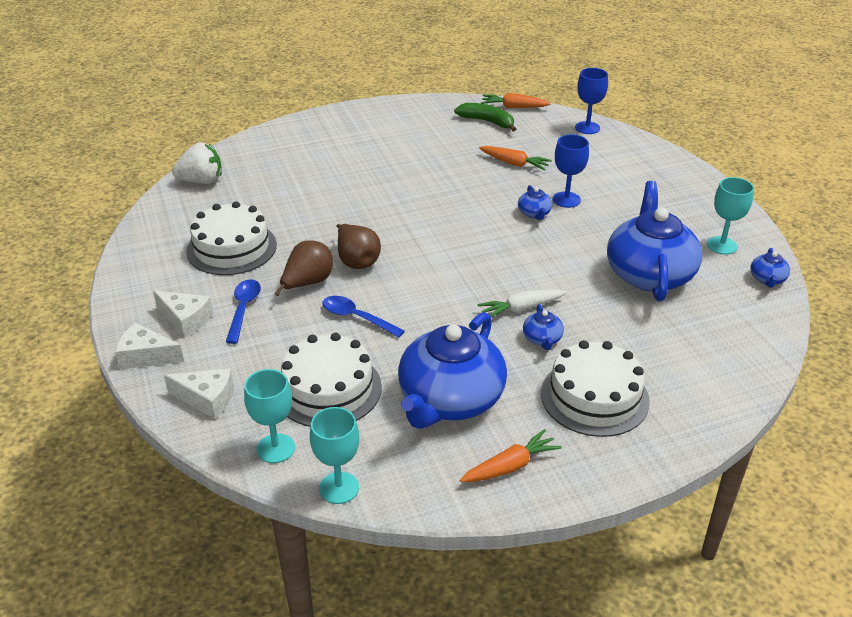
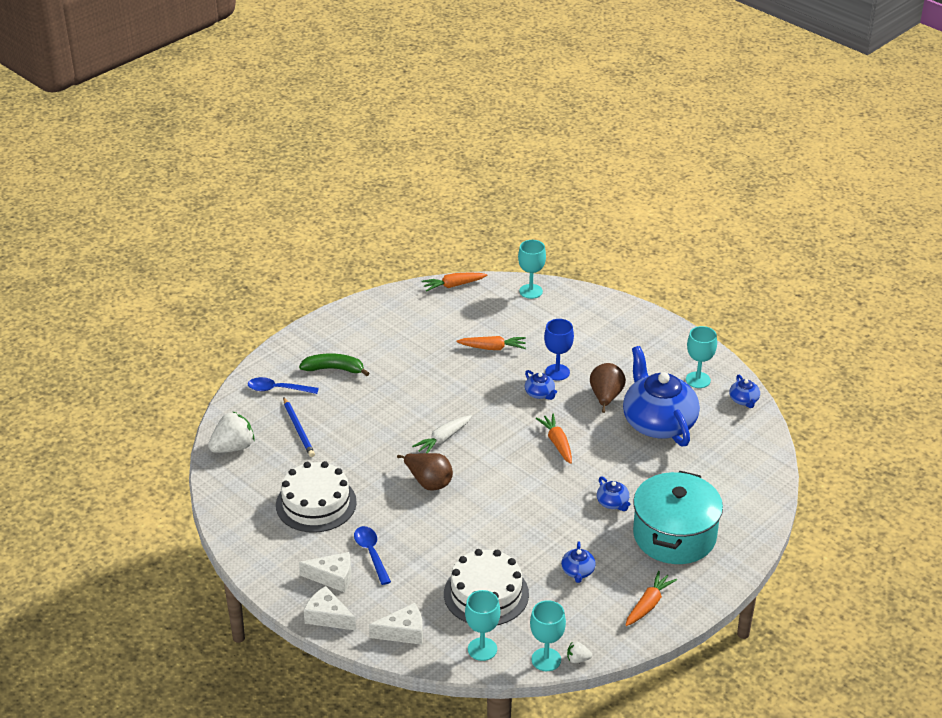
camera: 25 degrees left, 0 degrees up
(146, 356) = (327, 617): white cheese -> white cheese turned 45 degrees clockwise
(273, 182) = (298, 429): none -> blue pencil
(307, 283) = (404, 515): brown pear -> brown pear (606, 397)
(357, 318) = (465, 531): blue spoon -> blue spoon (278, 389)
(377, 501) = (578, 659): none -> white strawberry
(450, 399) = (578, 571): blue teapot -> blue teapot, size x0.41
(487, 122) = (441, 309): green banana -> green banana (334, 369)
(520, 262) = (557, 443): none -> orange carrot
(521, 308) = (582, 483): white carrot -> white carrot (443, 439)
(587, 128) = (531, 291): blue goblet -> turquoise goblet
(594, 397) = (674, 535): white cake -> turquoise pot

